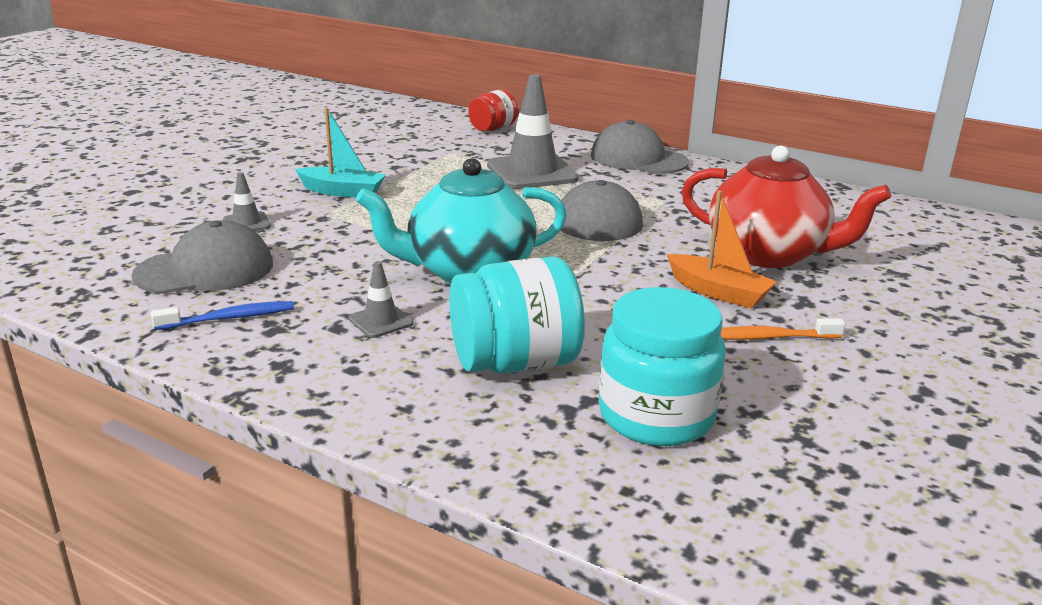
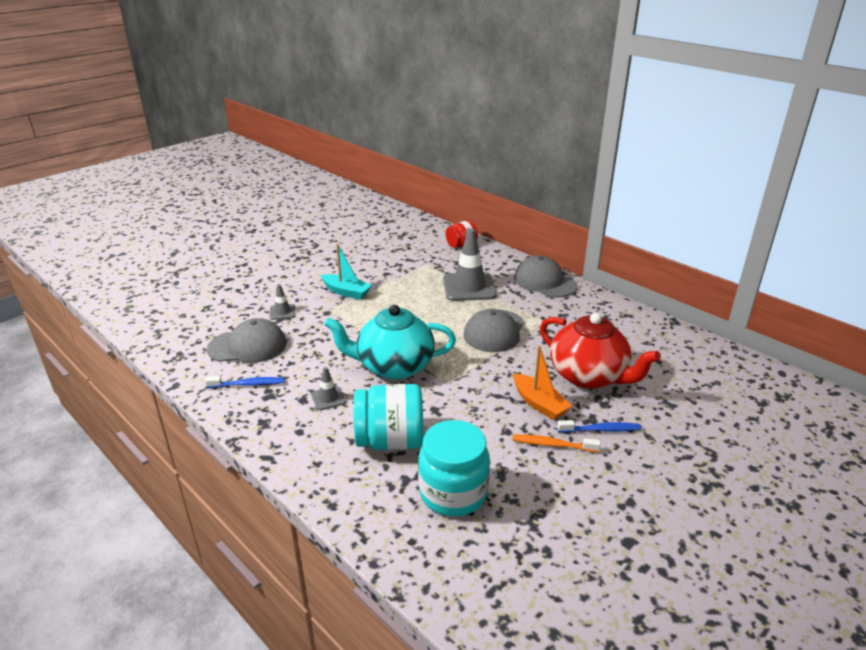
camera: 15 degrees right, 5 degrees up
(826, 312) = (600, 430): none -> blue toothbrush

